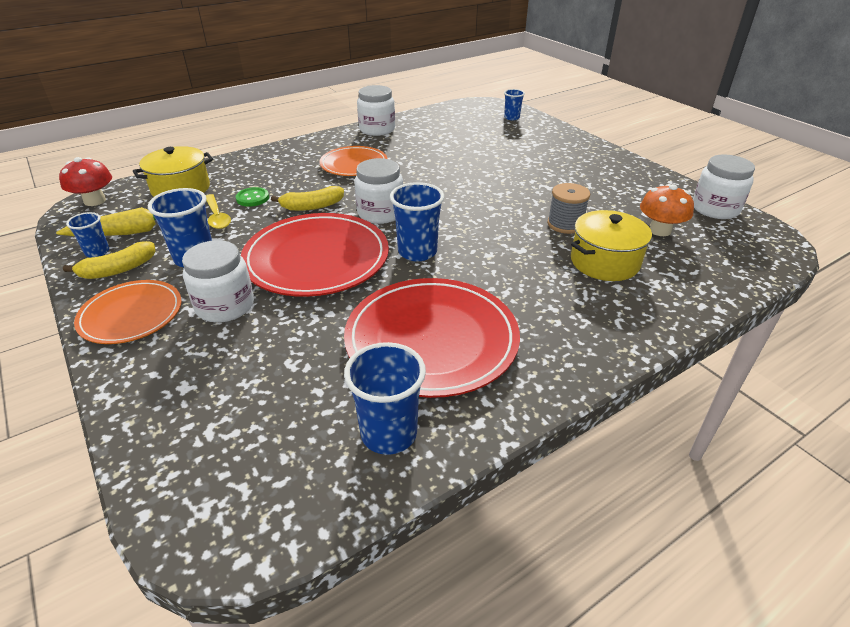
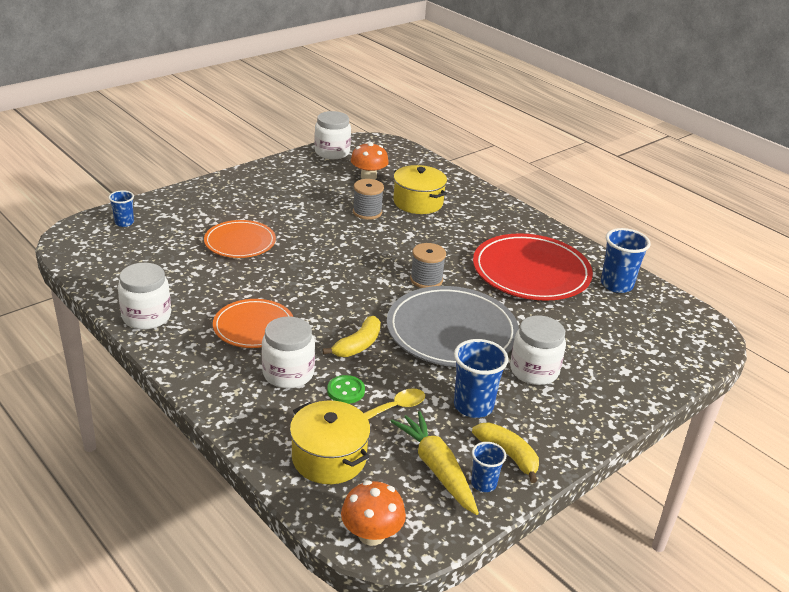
camera: 100 degrees left, 5 degrees down
(95, 201) = (371, 534): red mushroom -> orange mushroom
(131, 315) = (567, 422): orange plate -> orange plate (240, 242)
(312, 206) = (358, 345): yellow banana -> yellow banana turned 60 degrees clockwise
(316, 259) = (451, 331): red plate -> grey plate
(380, 213) = (365, 302): white jar -> white jar (288, 373)
(417, 252) = (426, 280): blue cup -> grey spool

